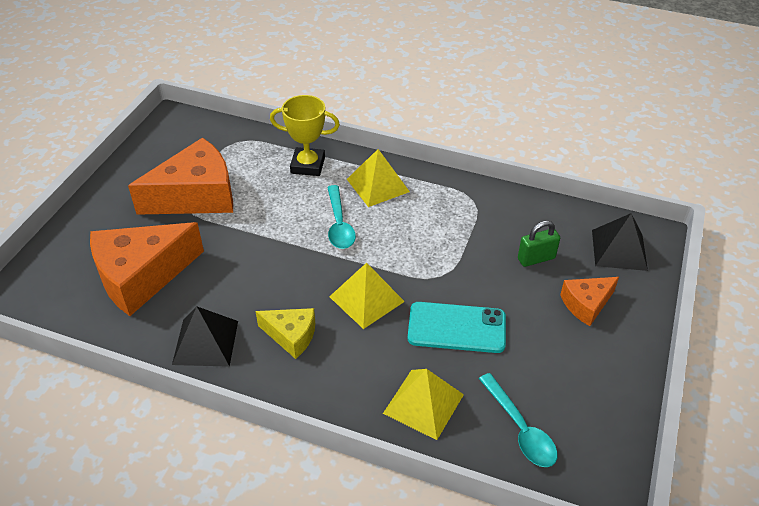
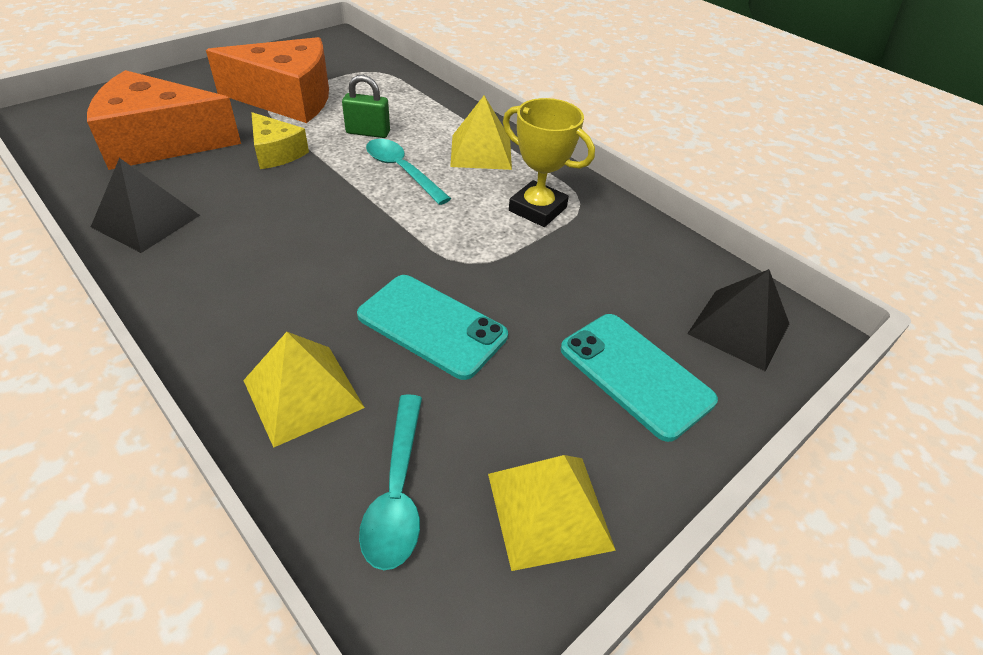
camera: 25 degrees right, 0 degrees up
(291, 336) = (236, 252): yellow cheese -> yellow cheese (276, 153)
(308, 165) = (424, 111): yellow trophy -> yellow trophy (537, 209)
(339, 224) = (402, 171): turquoise spoon -> turquoise spoon turned 120 degrees clockwise
(366, 299) = (356, 250): yellow pyramid -> yellow pyramid (549, 510)
(536, 258) = (608, 292): green padlock -> green padlock (368, 132)
(586, 304) = (635, 374): orange cheese -> turquoise phone

